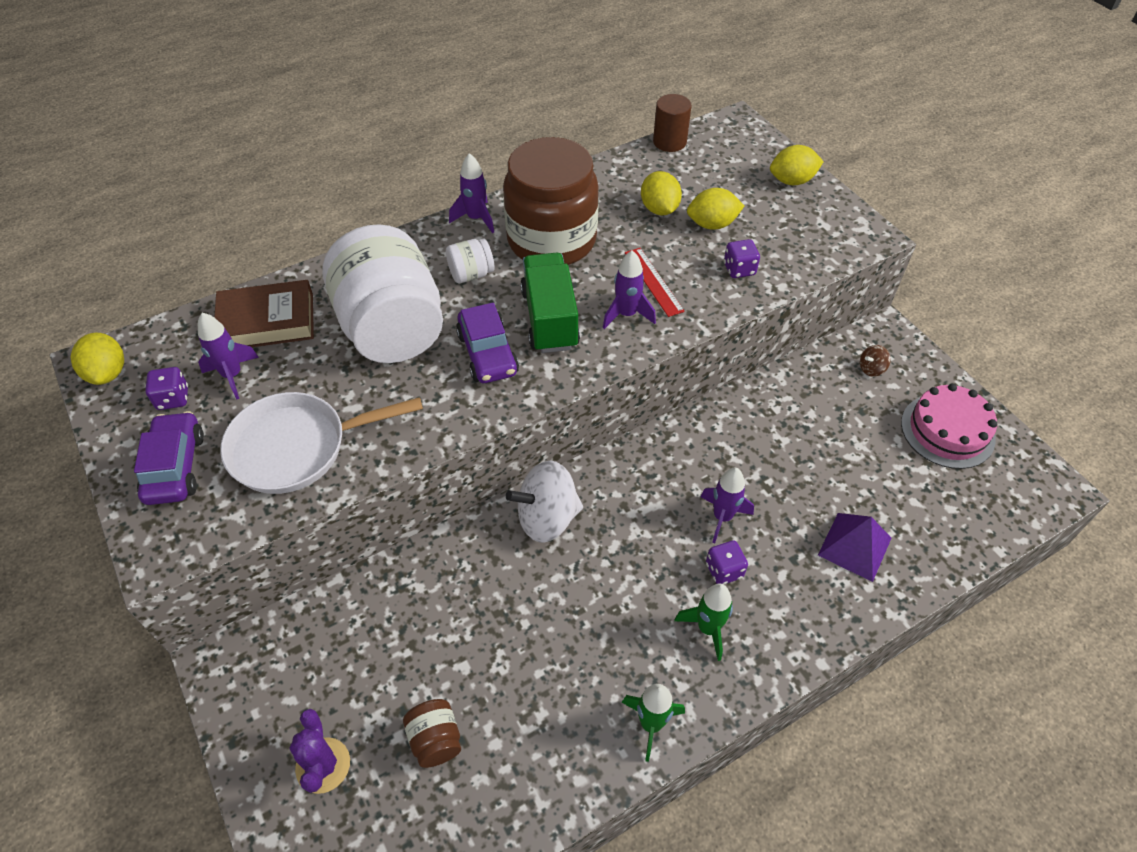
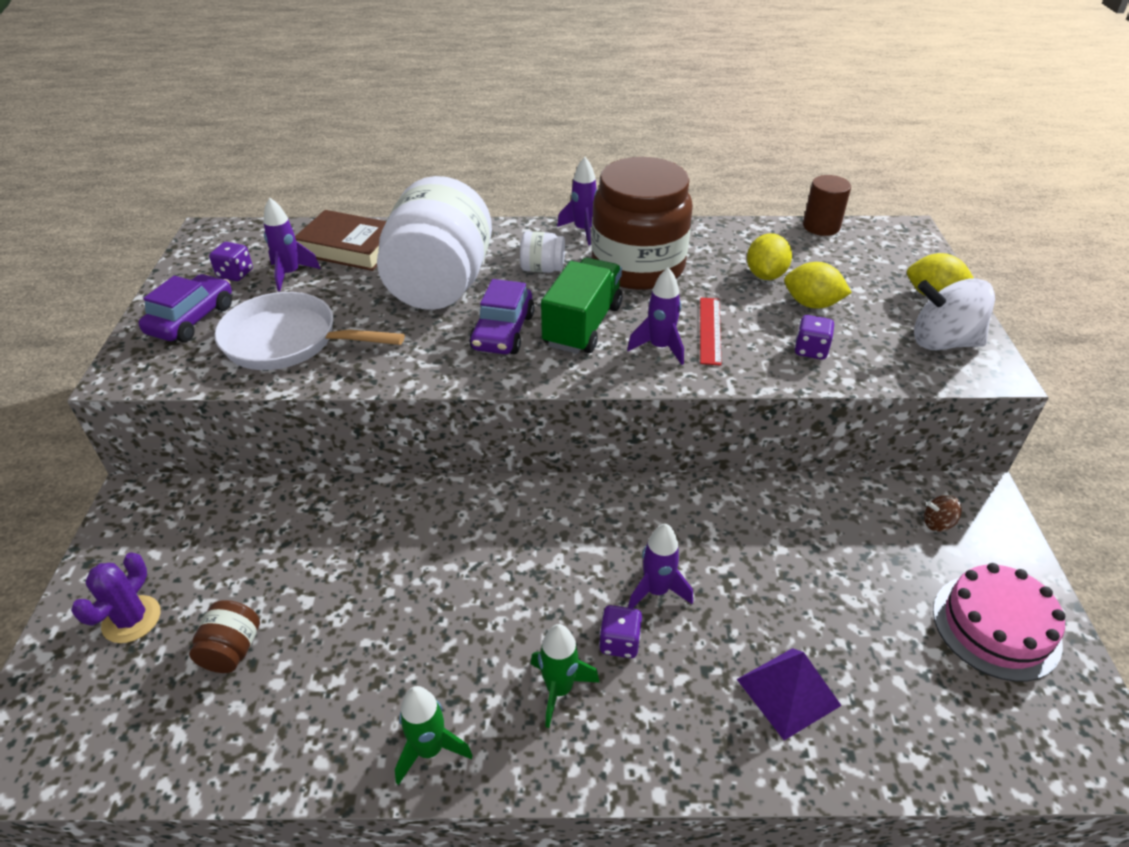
camera: 30 degrees right, 10 degrees down
(108, 373) = (209, 242): yellow lemon -> none
(547, 518) = (483, 511): white spinning top -> white spinning top (942, 342)

